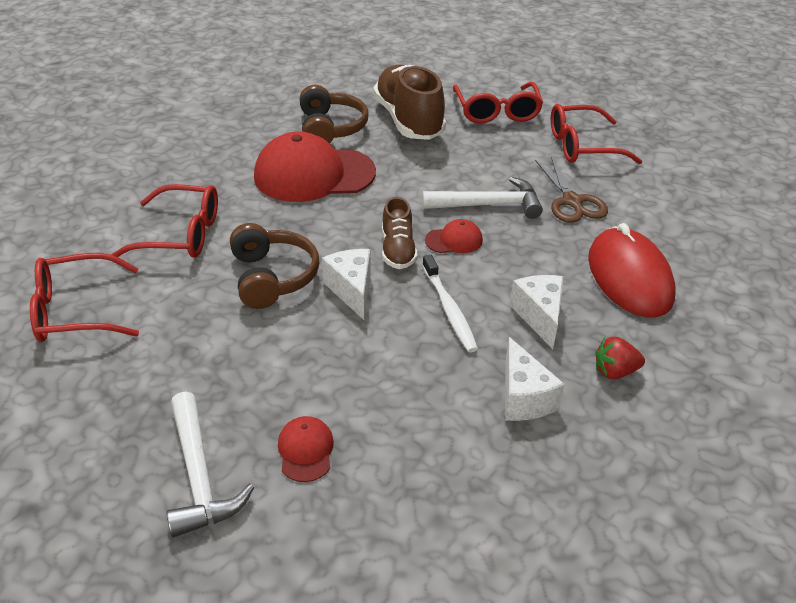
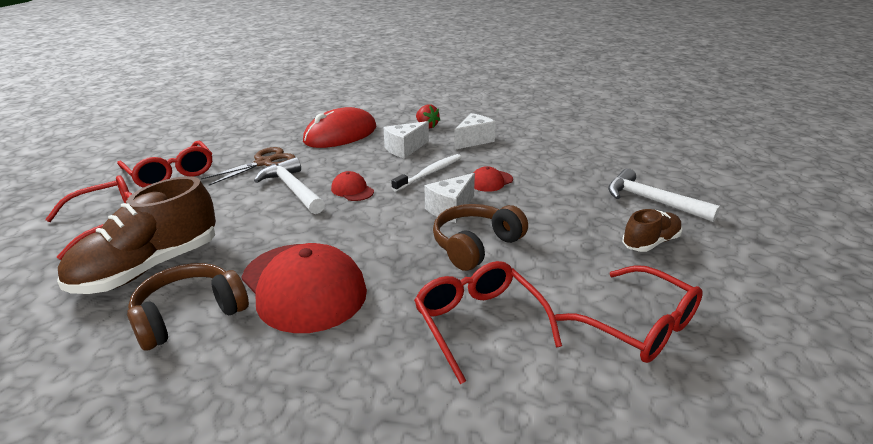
camera: 120 degrees left, 10 degrees down
(199, 475) = (652, 201): white hammer -> white hammer turned 90 degrees counterclockwise
(305, 450) = (589, 179): red cap -> red cap (491, 181)
(398, 250) = (386, 206): brown shoe -> brown shoe (650, 242)

